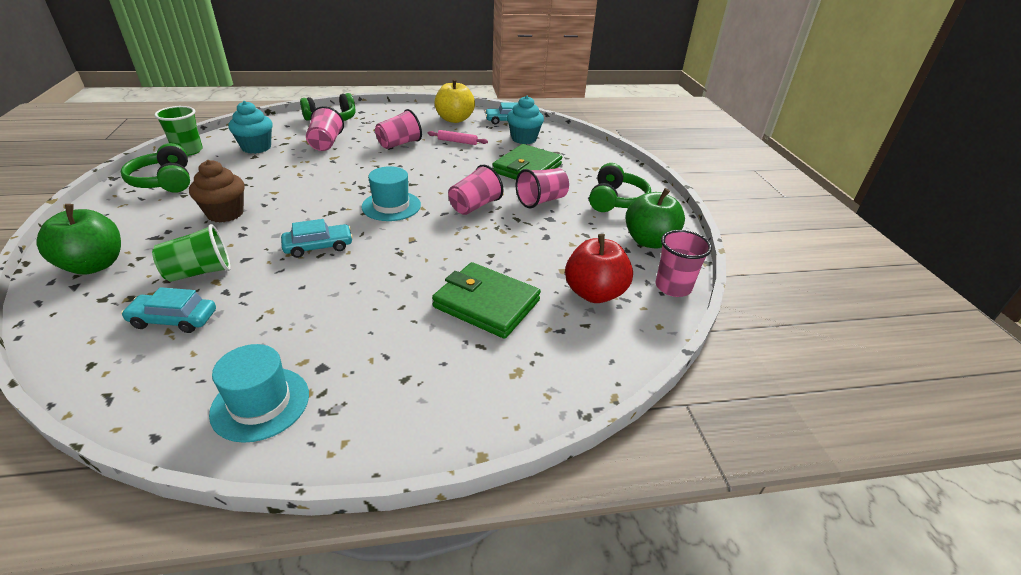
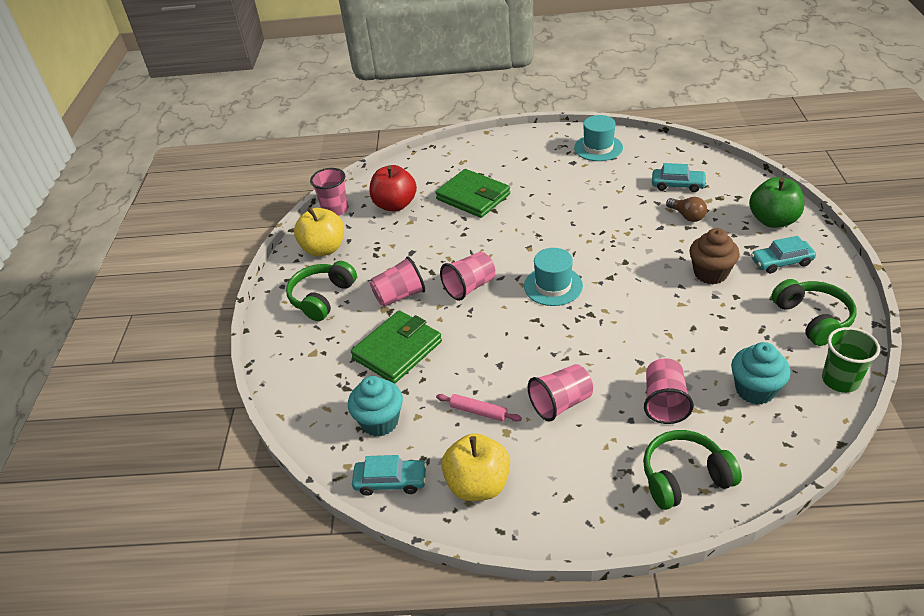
camera: 165 degrees left, 5 degrees up
(200, 272) = (687, 216): green cup -> brown light bulb
(318, 246) = (606, 239): turquoise car -> turquoise car (781, 262)
(649, 241) = (324, 249): green apple -> yellow apple

